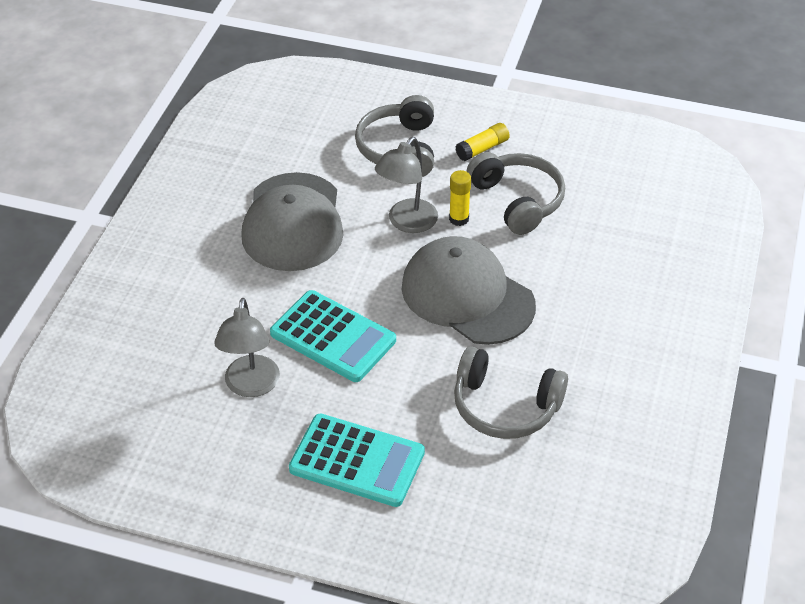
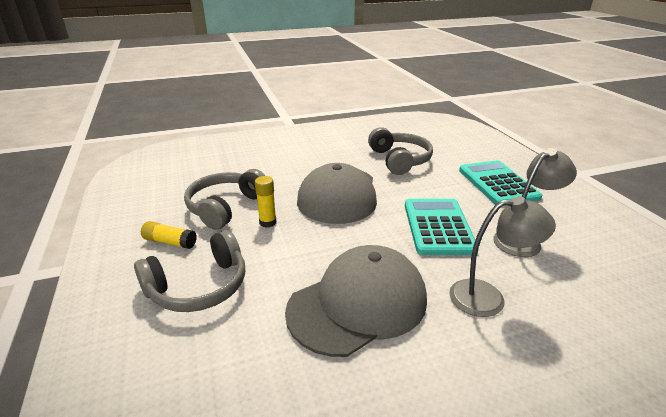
camera: 125 degrees left, 15 degrees down
(407, 223) = (294, 243): grey lamp -> grey lamp (488, 297)

